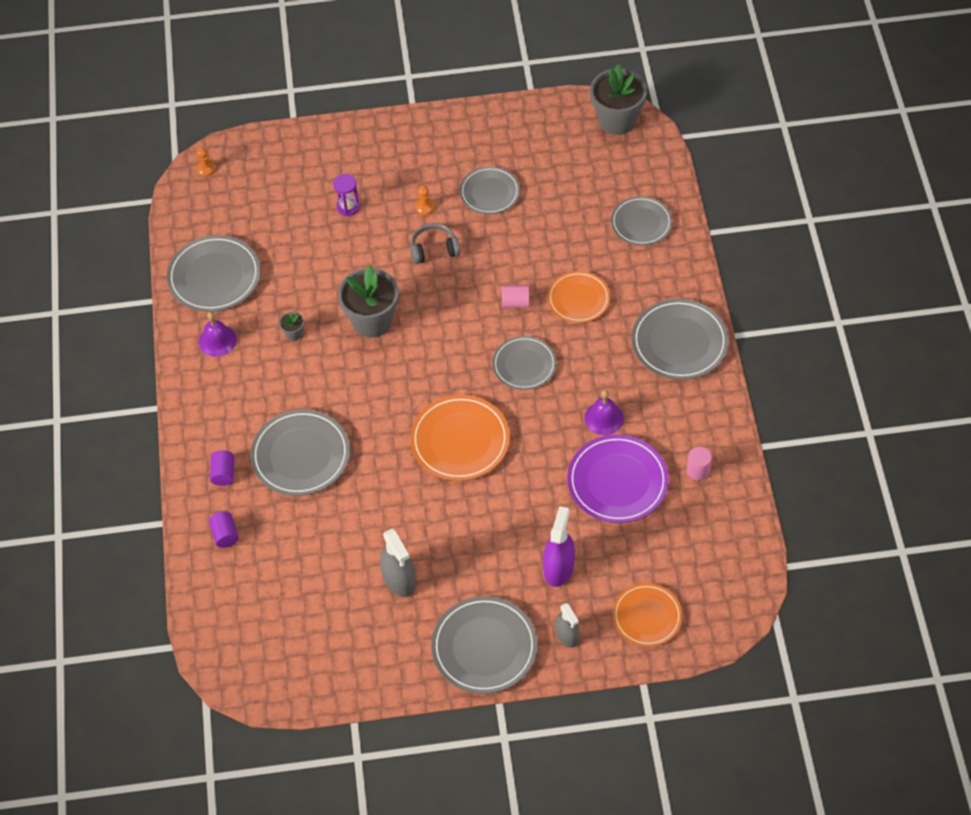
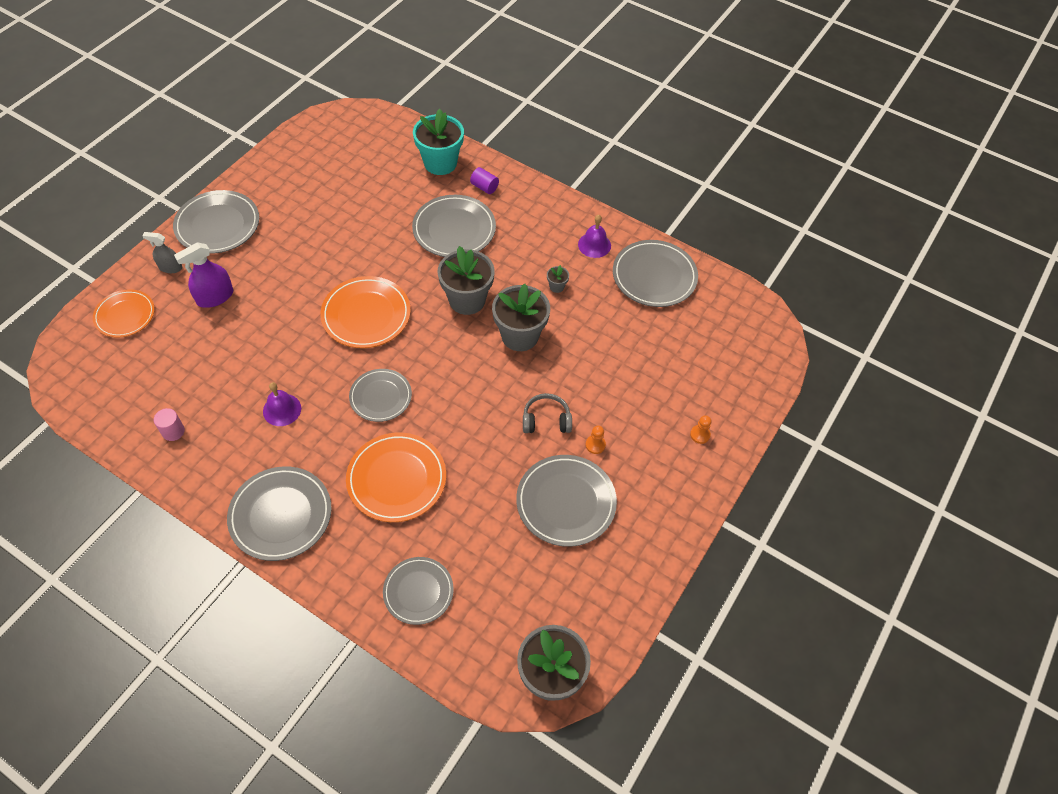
camera: 125 degrees right, 0 degrees up
(206, 169) = (770, 334): orange pawn -> orange pawn (700, 435)
(225, 535) = (440, 163): purple cylinder -> turquoise flower pot
(348, 207) = (645, 395): purple hourglass -> none
(371, 383) = (467, 300): none -> grey flower pot
(399, 579) = (311, 217): grey spray bottle -> none
(434, 249) = (546, 420): grey headphones -> grey headphones turned 120 degrees counterclockwise
(489, 192) = (566, 502): grey plate -> grey plate, size x1.52
(515, 302) = (440, 434): pink cylinder -> none
(558, 568) = (215, 297): purple spray bottle -> purple spray bottle turned 90 degrees clockwise
(578, 299) = (396, 479): orange plate -> orange plate, size x1.52
(617, 481) = (227, 377): purple plate -> none

